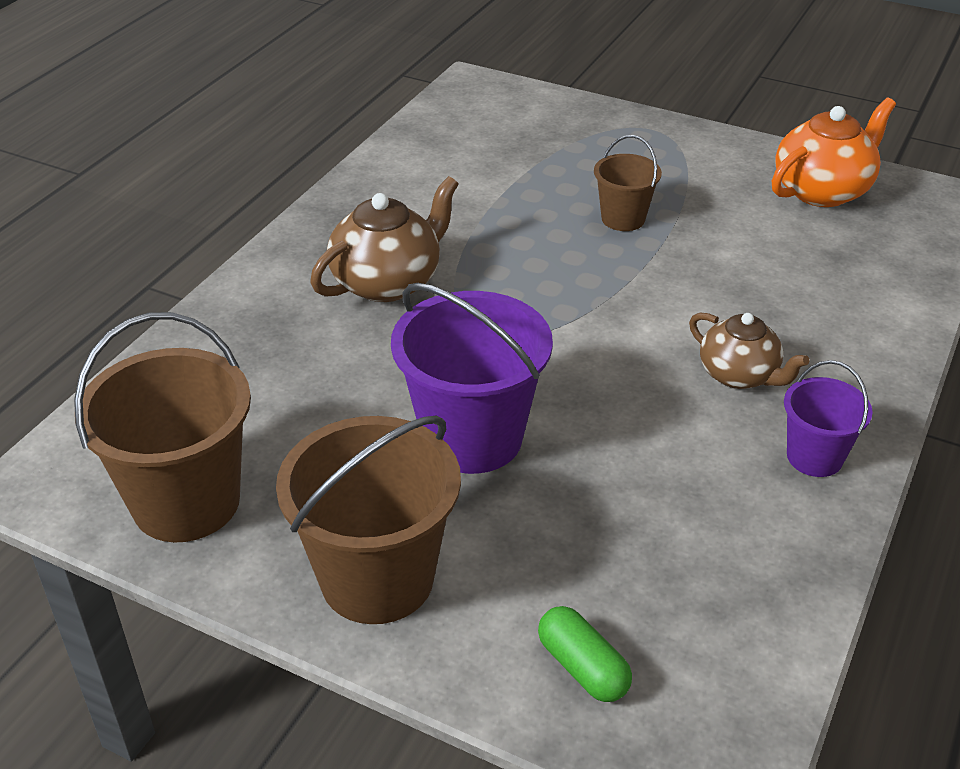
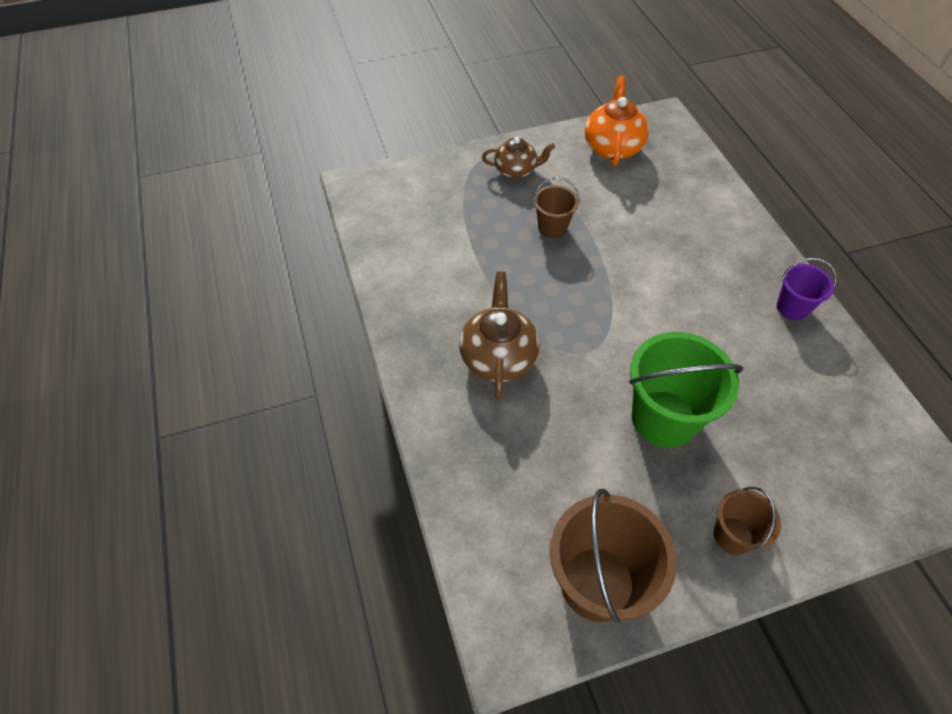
camera: 45 degrees left, 15 degrees up
(377, 579) = (733, 535): brown bucket -> brown bucket, size x0.54
(472, 438) = (663, 418): purple bucket -> green bucket
(582, 667) = (856, 497): green capsule -> none
(739, 375) = (714, 286): brown teapot -> brown teapot (516, 170)

